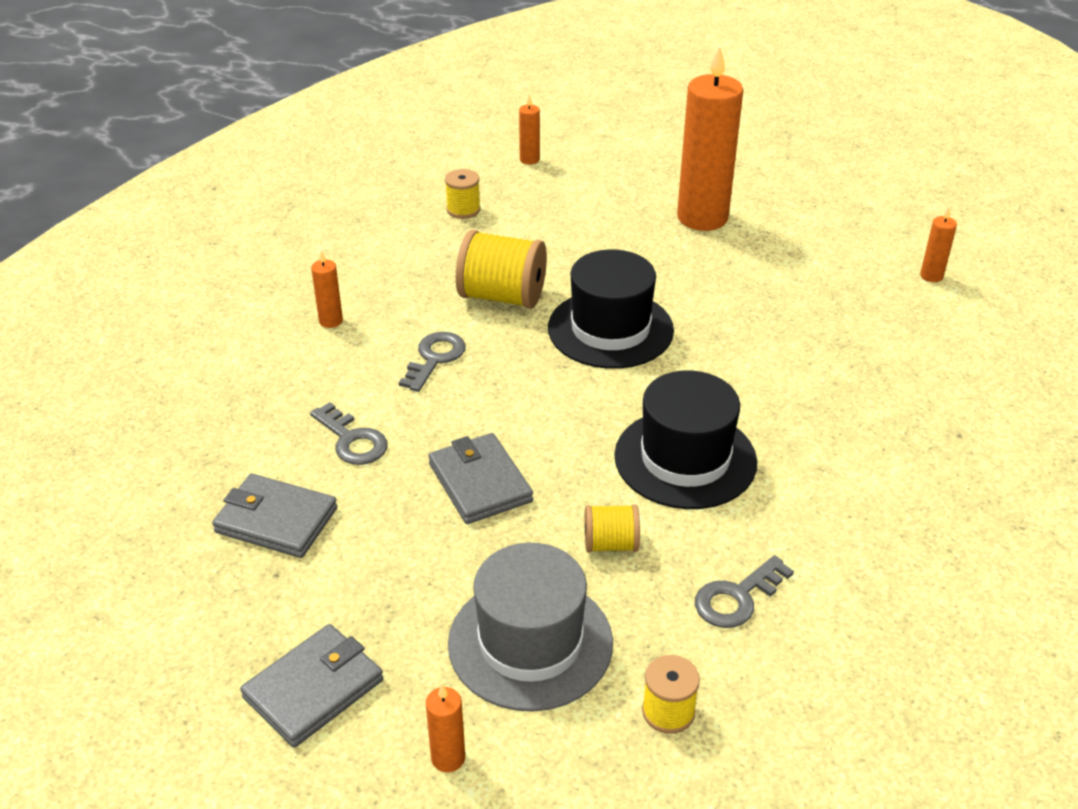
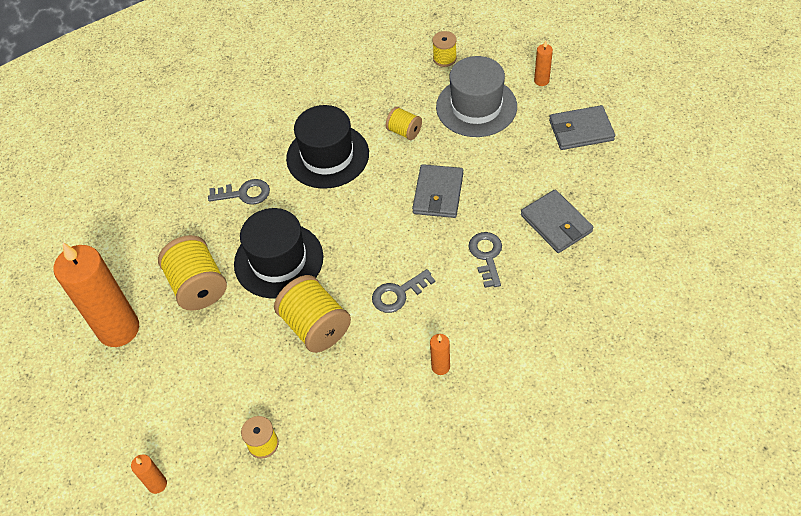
camera: 140 degrees left, 15 degrees up
(670, 275) = (198, 286): none -> yellow spool
(737, 598) = (375, 84): grey key -> grey key (244, 193)
(931, 276) = (63, 200): orange candle -> none

